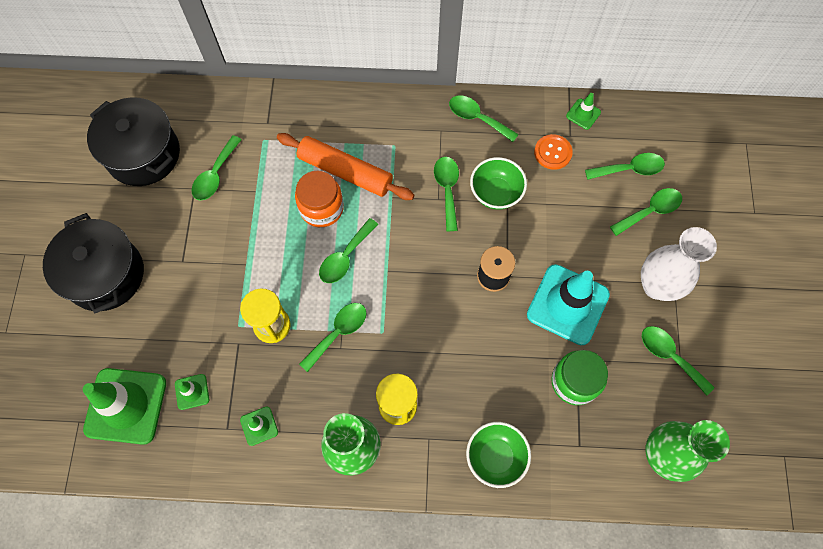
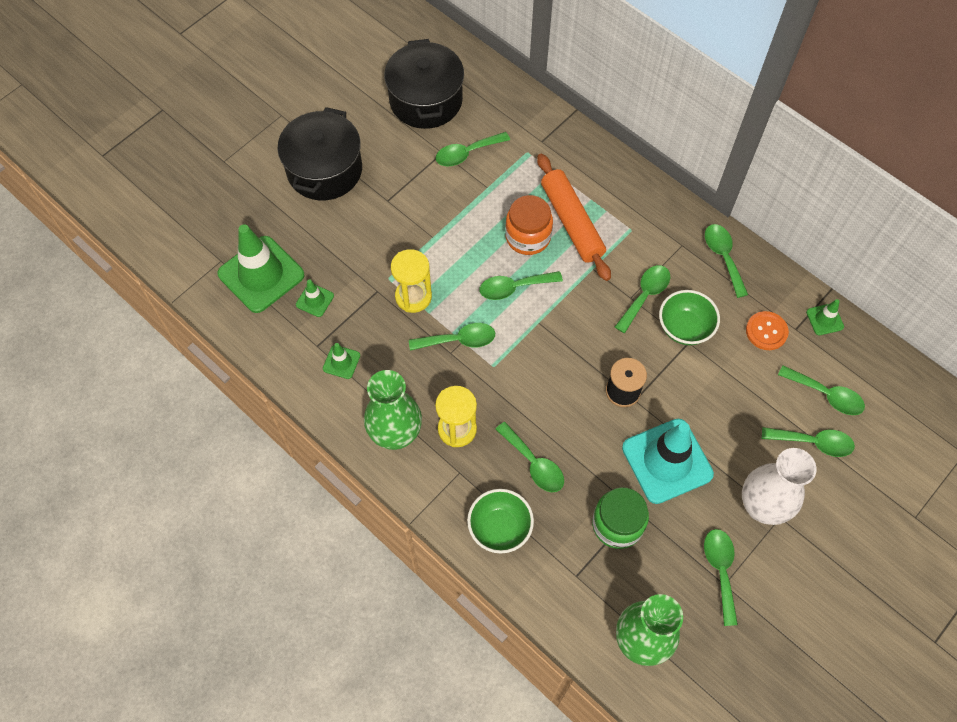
camera: 40 degrees right, 5 degrees down
(477, 385) = (534, 464): none -> green spoon

